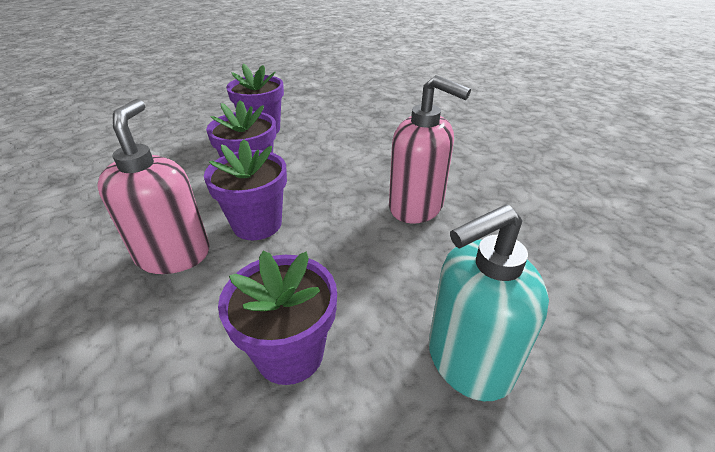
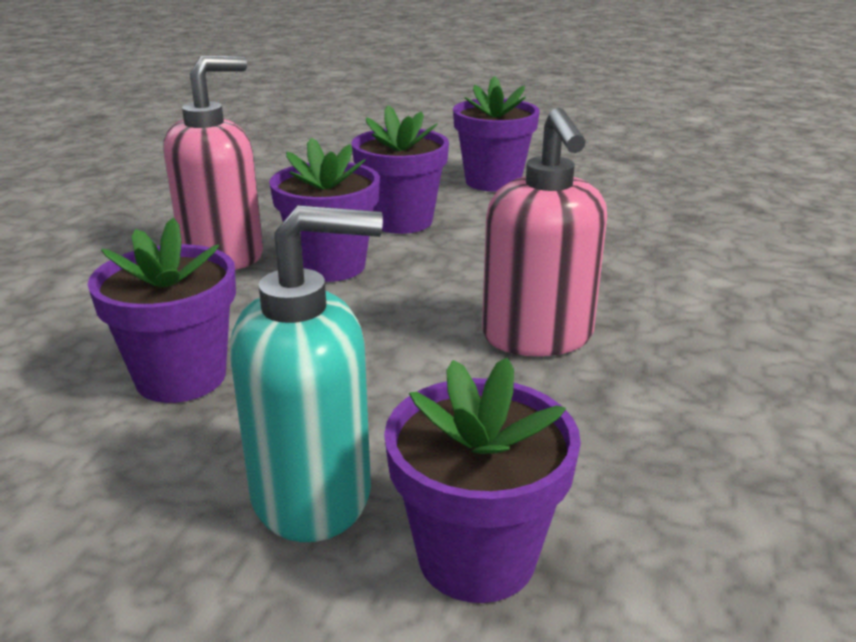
camera: 45 degrees right, 10 degrees down
(468, 361) = (313, 494): turquoise soap dispenser -> turquoise soap dispenser turned 150 degrees clockwise
(564, 331) = (476, 556): none -> purple flower pot

